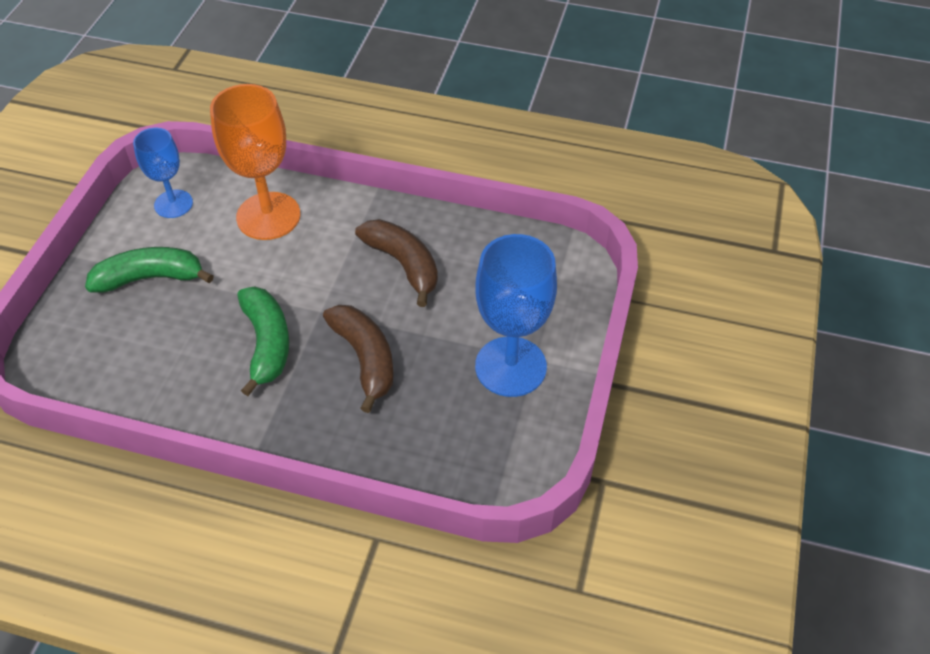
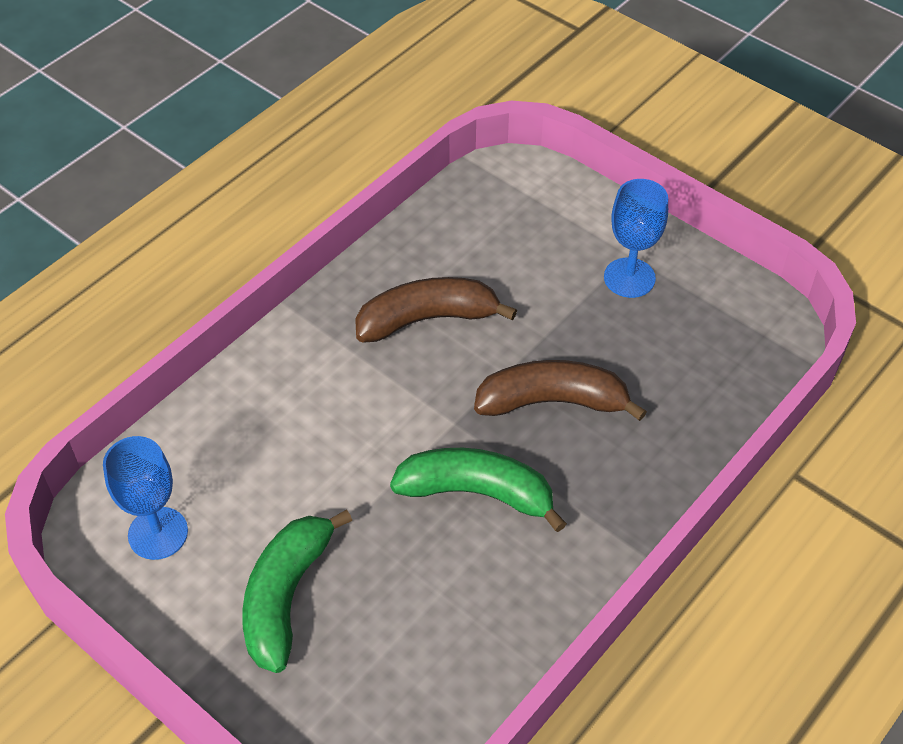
camera: 65 degrees left, 0 degrees up
(268, 216) = (256, 429): orange goblet -> none
(510, 366) = (629, 278): blue goblet -> blue goblet, size x0.60

